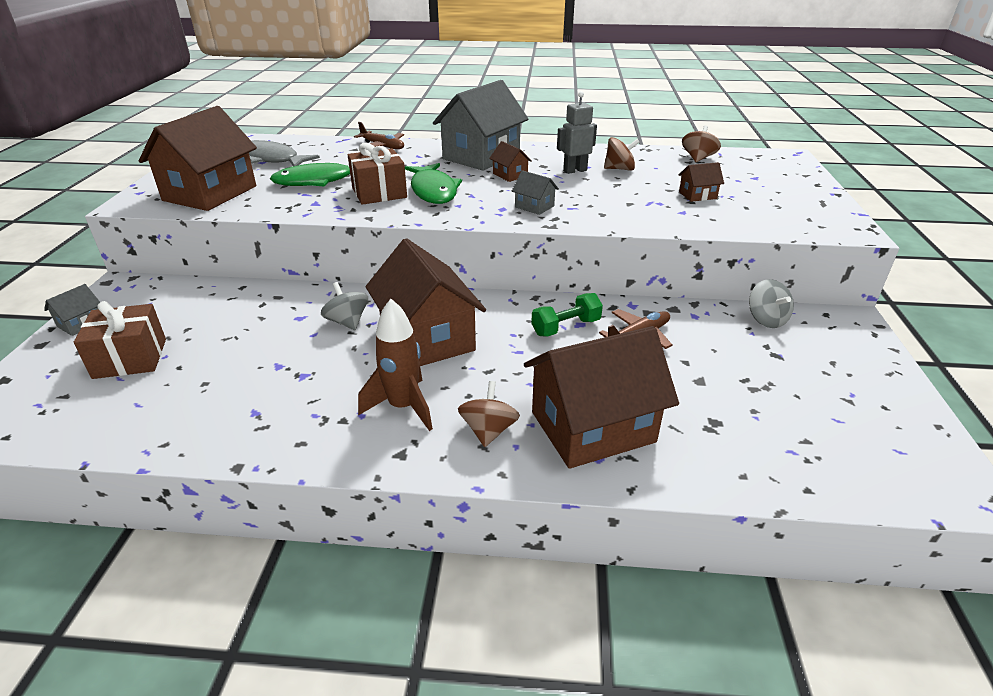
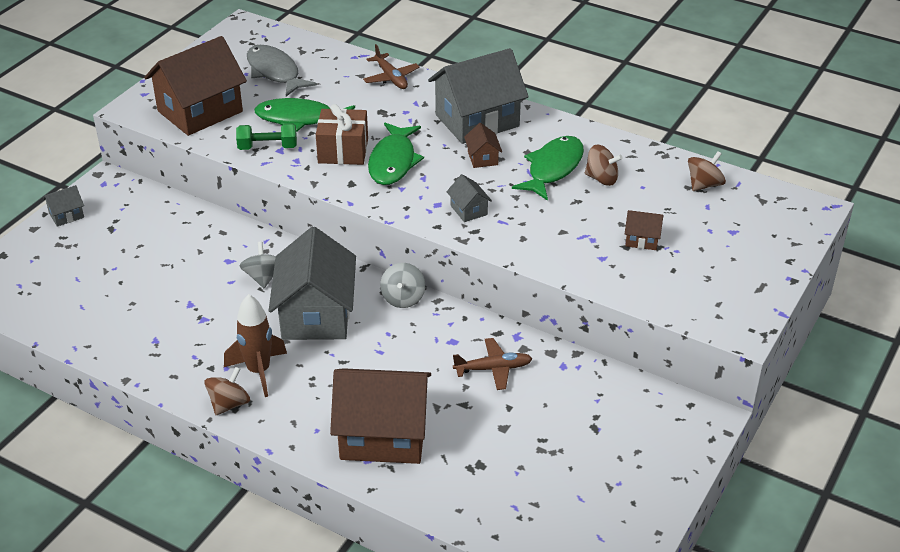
camera: 25 degrees right, 5 degrees up
(130, 358) = (90, 262): brown gift -> none
(427, 338) = (316, 314): brown house -> grey house
(488, 431) = (306, 411): brown spinning top -> brown spinning top (229, 404)
(566, 327) = (438, 341): green dumbbell -> green dumbbell (267, 147)
(575, 170) = (553, 168): grey robot -> green fish
(766, 319) = (625, 391): grey spinning top -> grey spinning top (403, 298)

